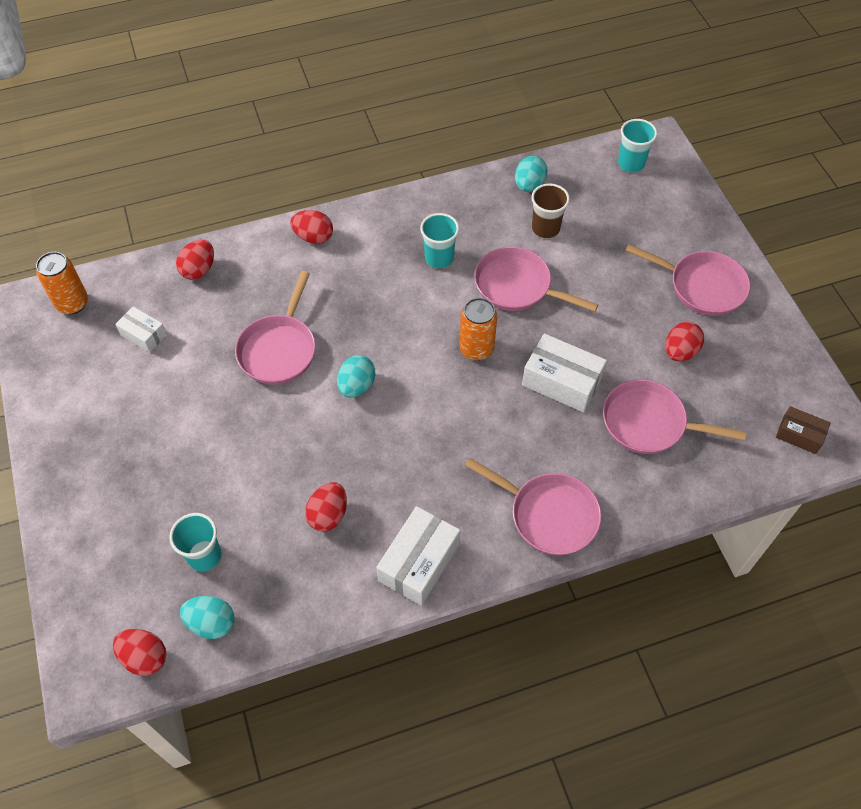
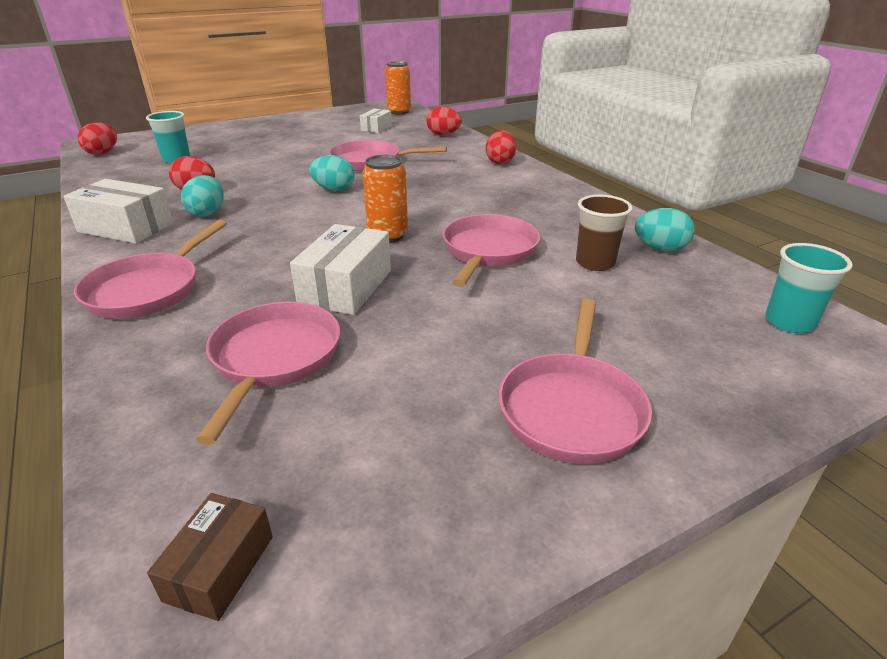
camera: 80 degrees right, 25 degrees down
(211, 623) = (116, 166): turquoise egg -> turquoise egg (207, 213)
(439, 258) = (506, 210): turquoise cup -> none
(680, 352) = (415, 386): red egg -> none

